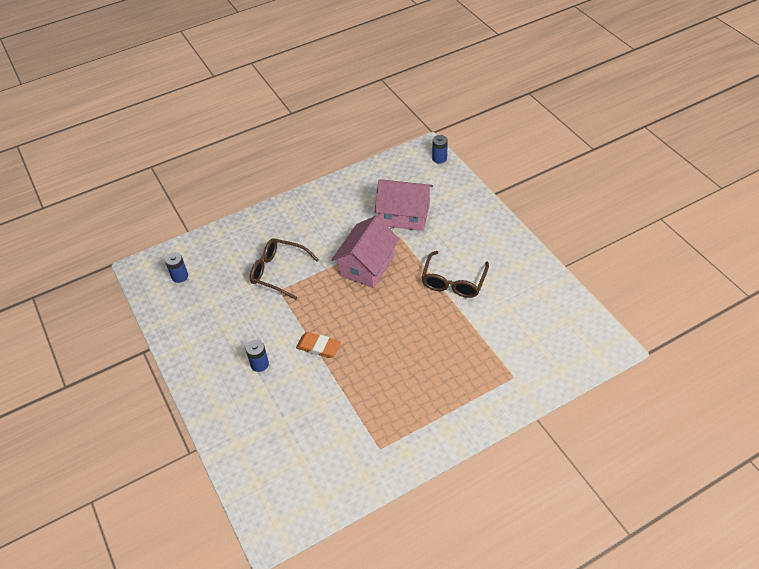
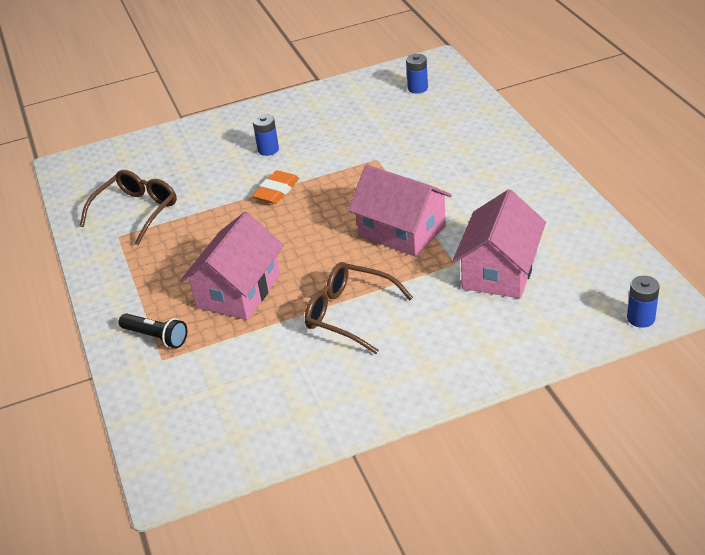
camera: 100 degrees right, 10 degrees down
(278, 272) = (408, 157): brown glasses -> brown glasses (136, 211)
(438, 347) = (238, 291): none -> pink house
(493, 386) = (156, 337): none -> black flashlight

